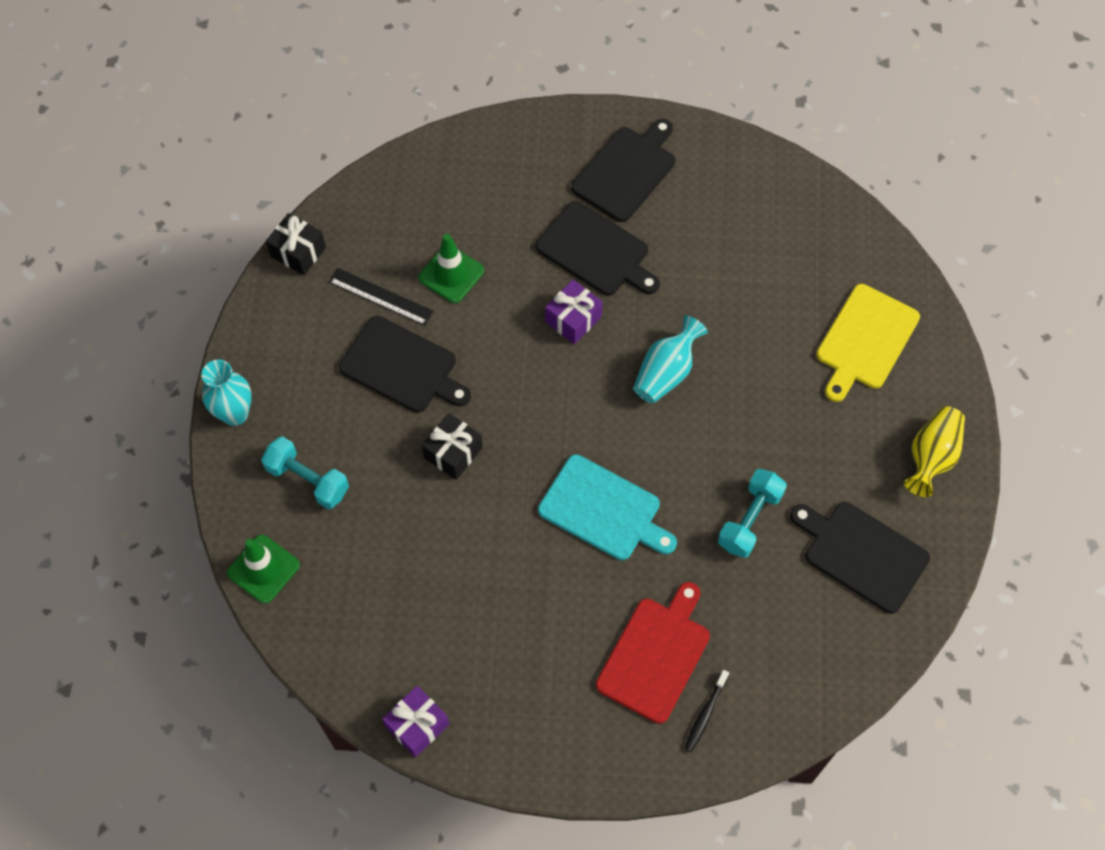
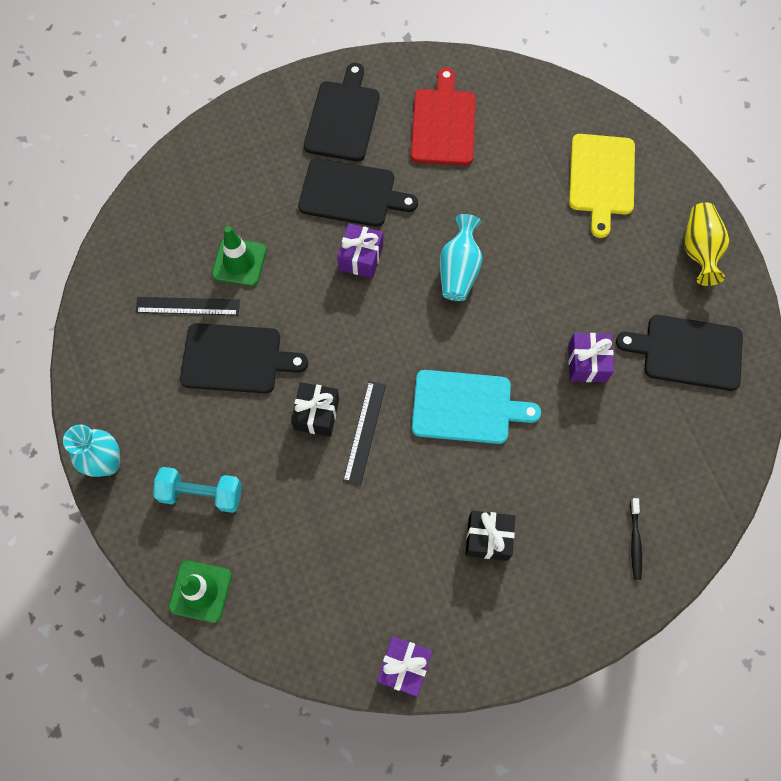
camera: 25 degrees left, 5 degrees up
(298, 252) = (95, 297): black gift -> black gift (488, 538)
(491, 490) = (364, 432): none -> black ruler
(655, 655) = (570, 511): red cutting board -> red cutting board (443, 124)
(749, 520) = (587, 363): turquoise dumbbell -> purple gift

